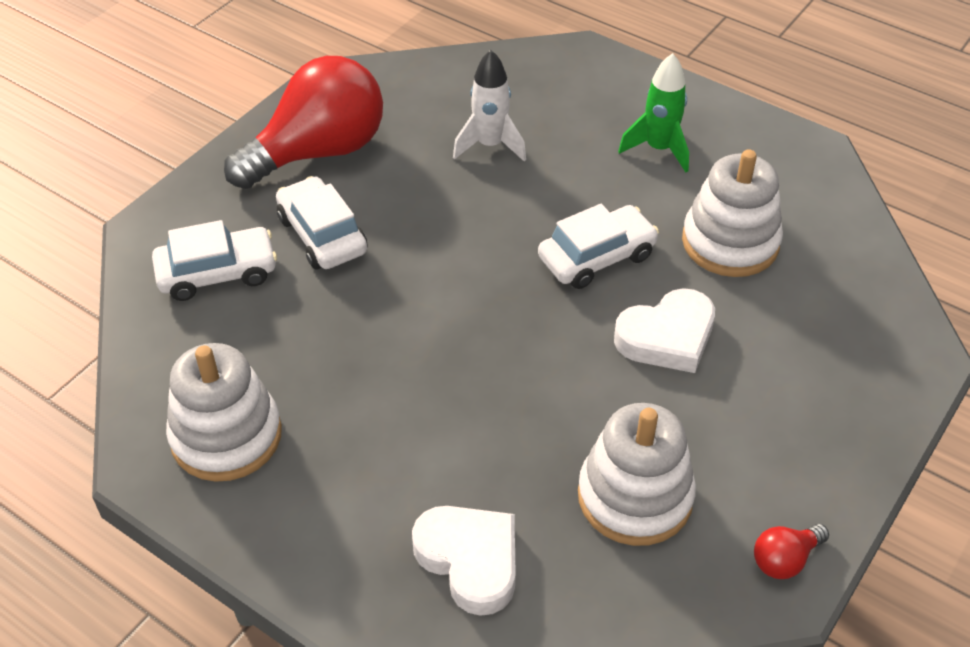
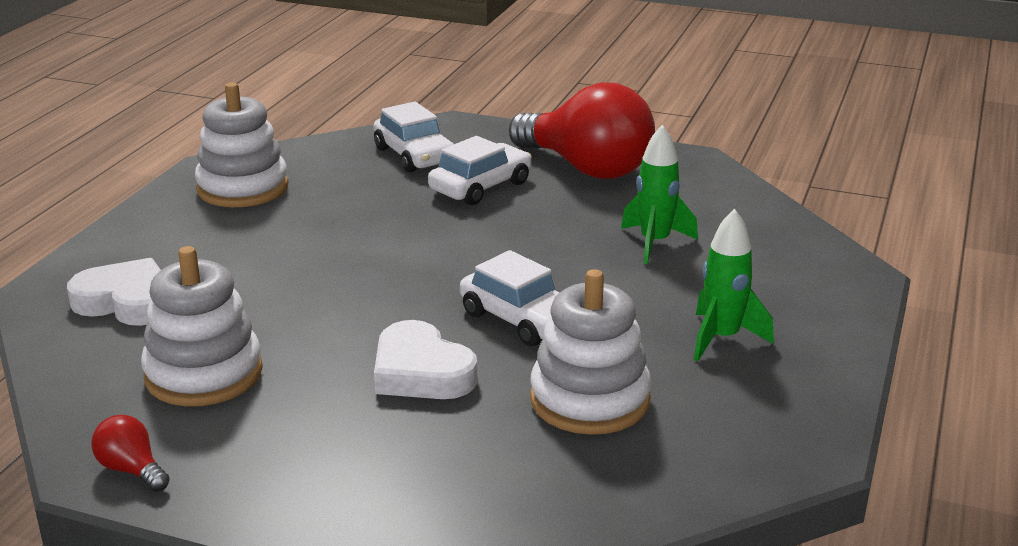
camera: 75 degrees right, 20 degrees down
(470, 560) = (127, 302): white heart -> white heart turned 105 degrees counterclockwise
(490, 145) = (654, 243): white rocket -> green rocket

